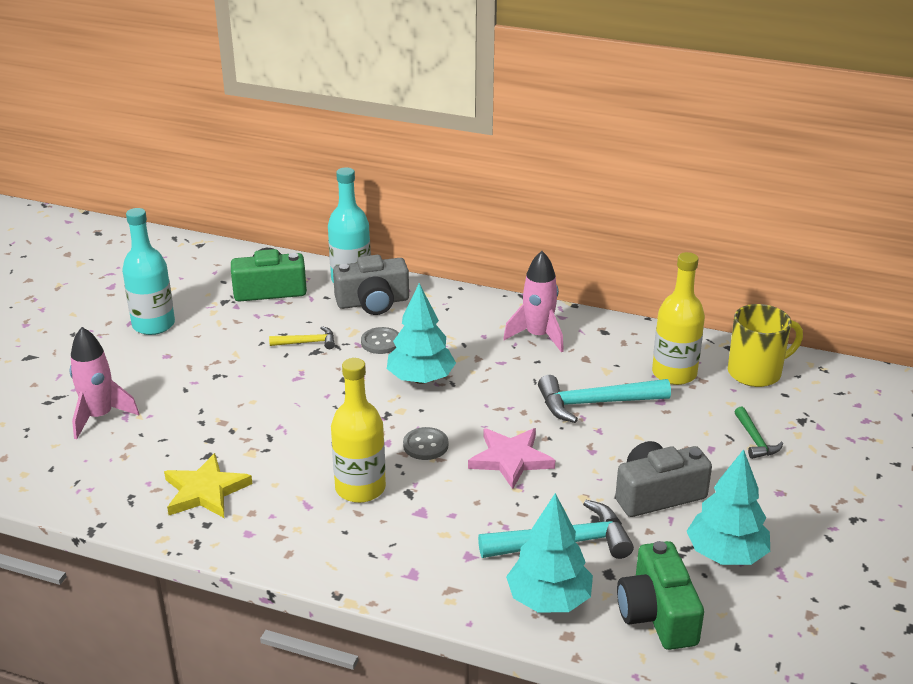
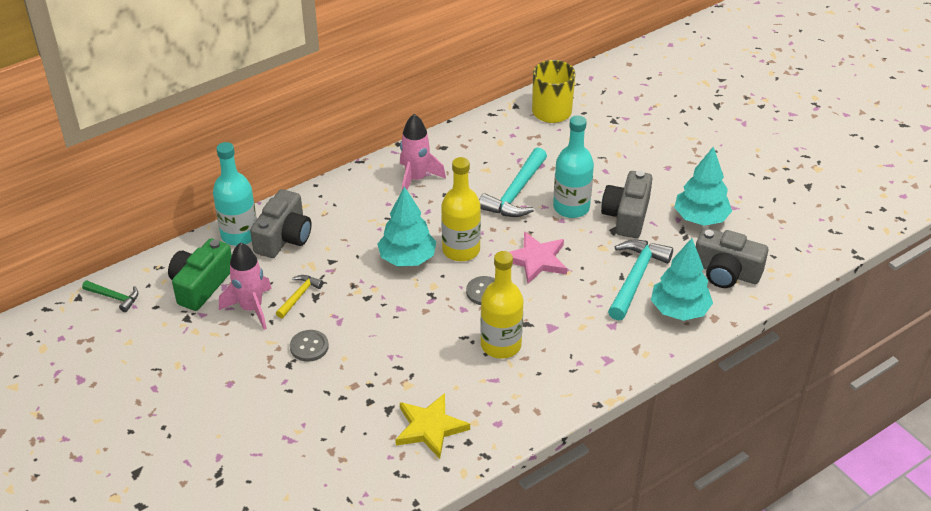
camera: 55 degrees left, 10 degrees up
(99, 417) = (275, 455): pink rocket -> pink rocket (251, 308)
(153, 325) = (174, 374): turquoise bottle -> turquoise bottle (571, 207)
(381, 342) = (341, 257): grey button -> grey button (309, 347)
(657, 614) = (726, 272): green camera -> grey camera
(674, 373) = (519, 143): yellow bottle -> yellow bottle (461, 250)
(755, 440) = (614, 149): green hammer -> green hammer (114, 297)

